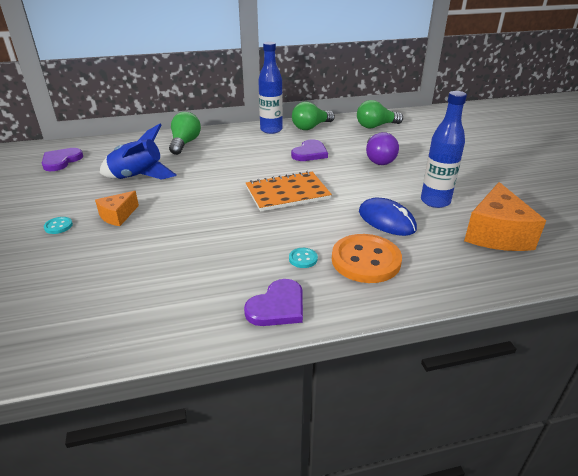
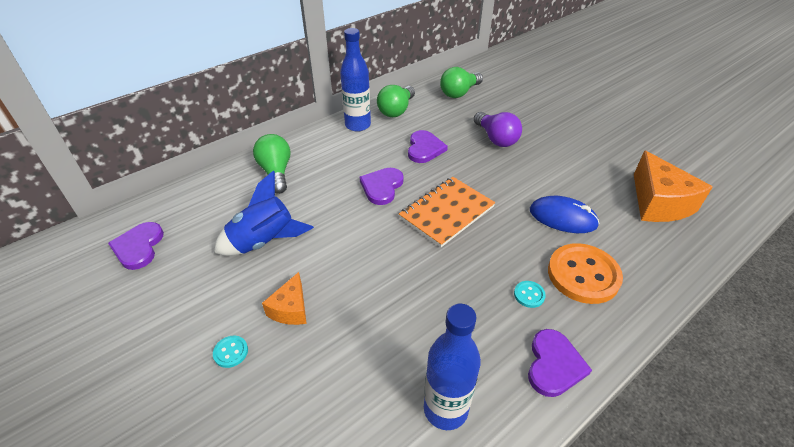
camera: 25 degrees left, 10 degrees up
(252, 167) = (382, 187): none -> purple heart
(435, 201) = (584, 179): blue bottle -> blue bottle (445, 409)

